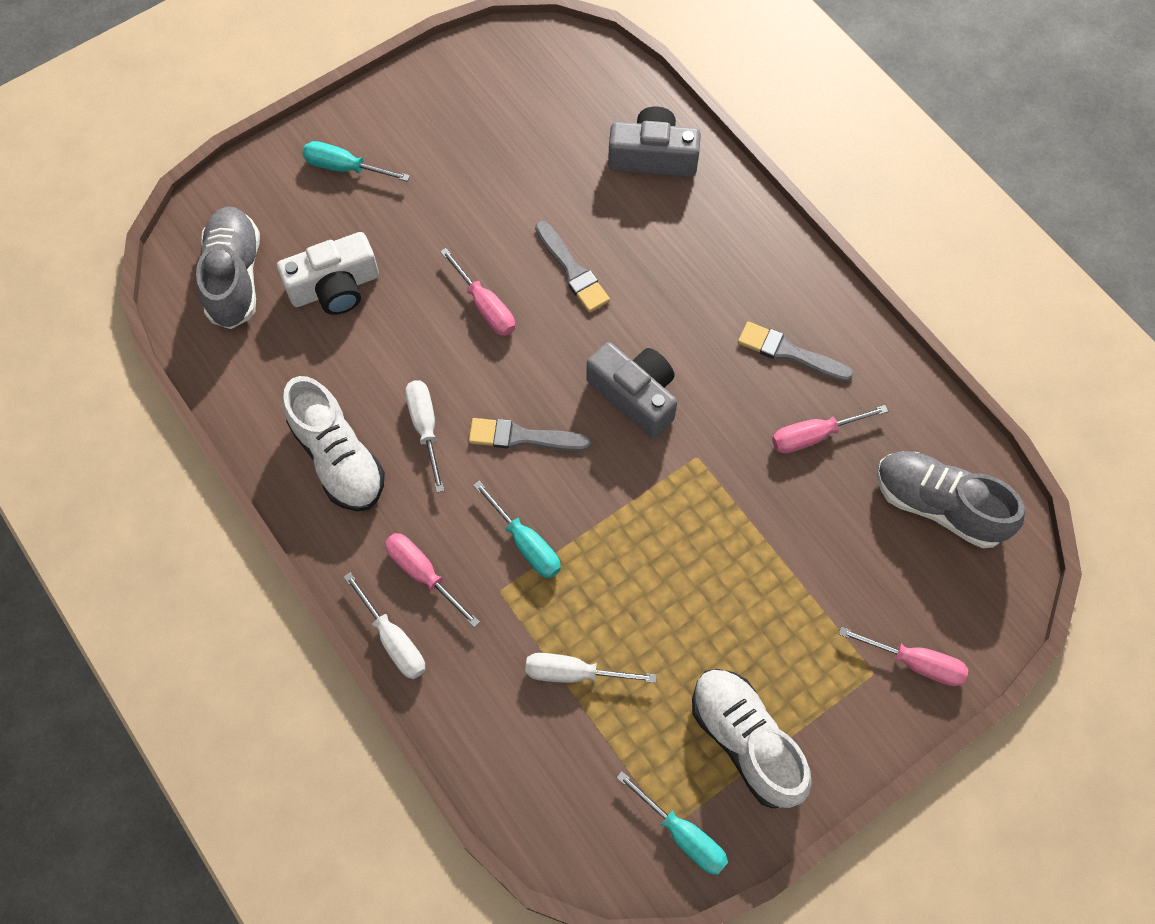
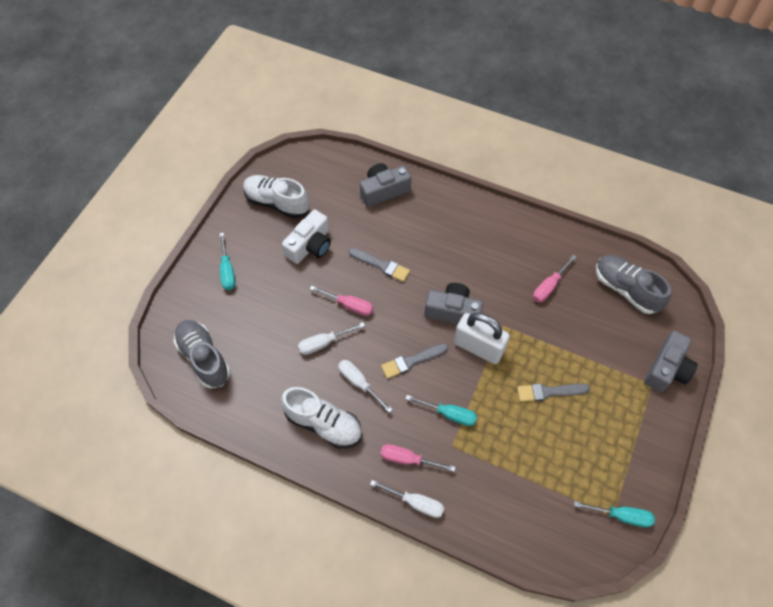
camera: 30 degrees left, 5 degrees down
(335, 287) = (263, 335): white camera -> white camera (310, 245)
(344, 167) = (227, 271): turquoise screwdriver -> turquoise screwdriver turned 90 degrees counterclockwise
(573, 673) = (515, 466): white screwdriver -> white screwdriver (323, 343)
(637, 470) = (478, 347): none -> white padlock
(746, 741) = (618, 451): white shoe -> white shoe (277, 203)
(789, 353) = (511, 253): grey brush -> grey brush (549, 392)
(916, 663) = (666, 369): pink screwdriver -> grey camera
(938, 505) = (626, 289): grey shoe -> grey shoe turned 45 degrees clockwise

